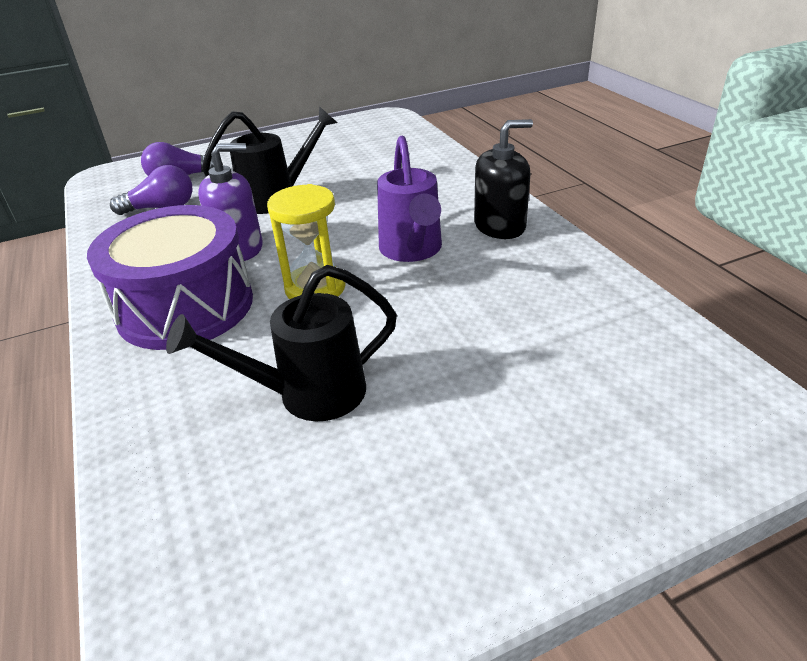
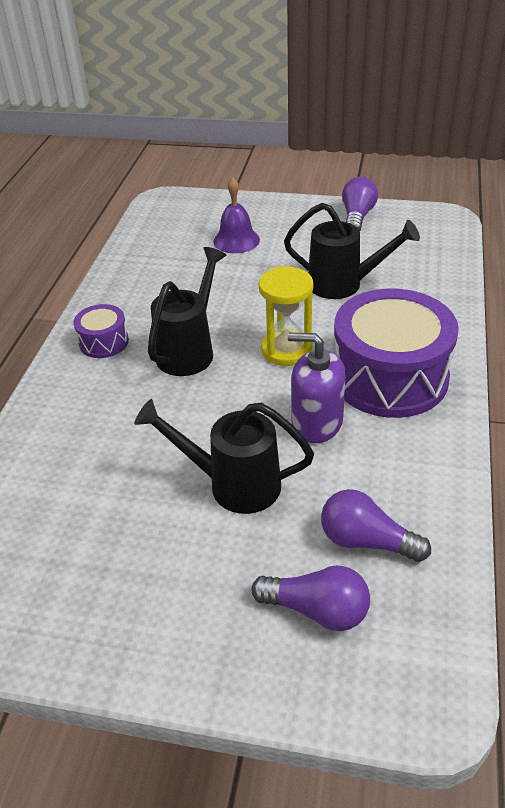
camera: 145 degrees left, 5 degrees up
(392, 577) = (357, 217): none -> purple light bulb
(412, 251) = (189, 350): purple watering can -> black watering can
(500, 226) = (104, 342): black soap dispenser -> purple drum
(540, 399) = (236, 240): none -> purple bell

